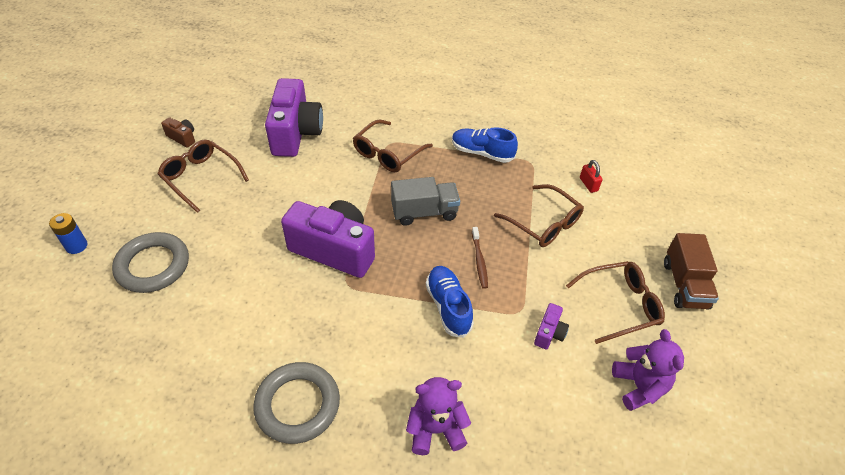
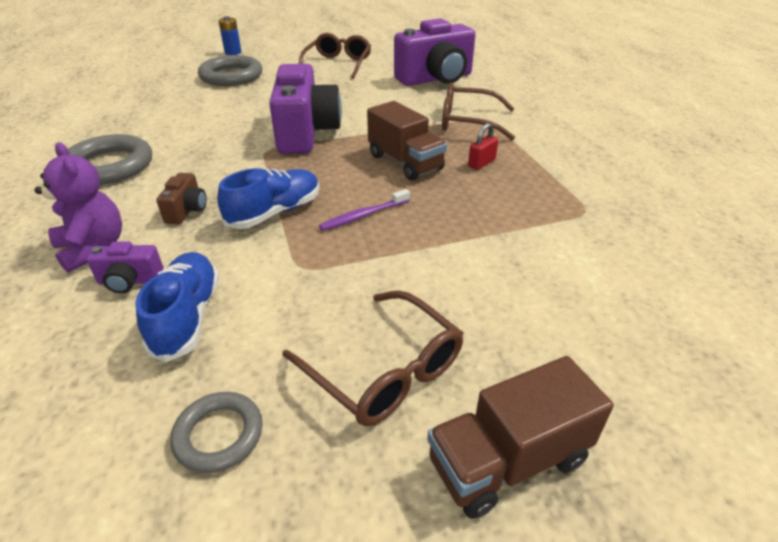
camera: 65 degrees right, 10 degrees down
(182, 138) = (374, 47): brown camera -> brown camera (187, 210)
(424, 212) = (405, 162): grey truck -> brown truck
(479, 261) = (363, 215): brown toothbrush -> purple toothbrush
(482, 153) = (549, 172): blue shoe -> blue shoe (187, 317)
(543, 223) = (481, 249): brown glasses -> none
(549, 333) = (279, 303): purple camera -> purple camera (130, 281)
(588, 184) = (615, 273): red padlock -> red padlock (481, 163)
(639, 386) = (219, 435): purple teddy bear -> grey ring

